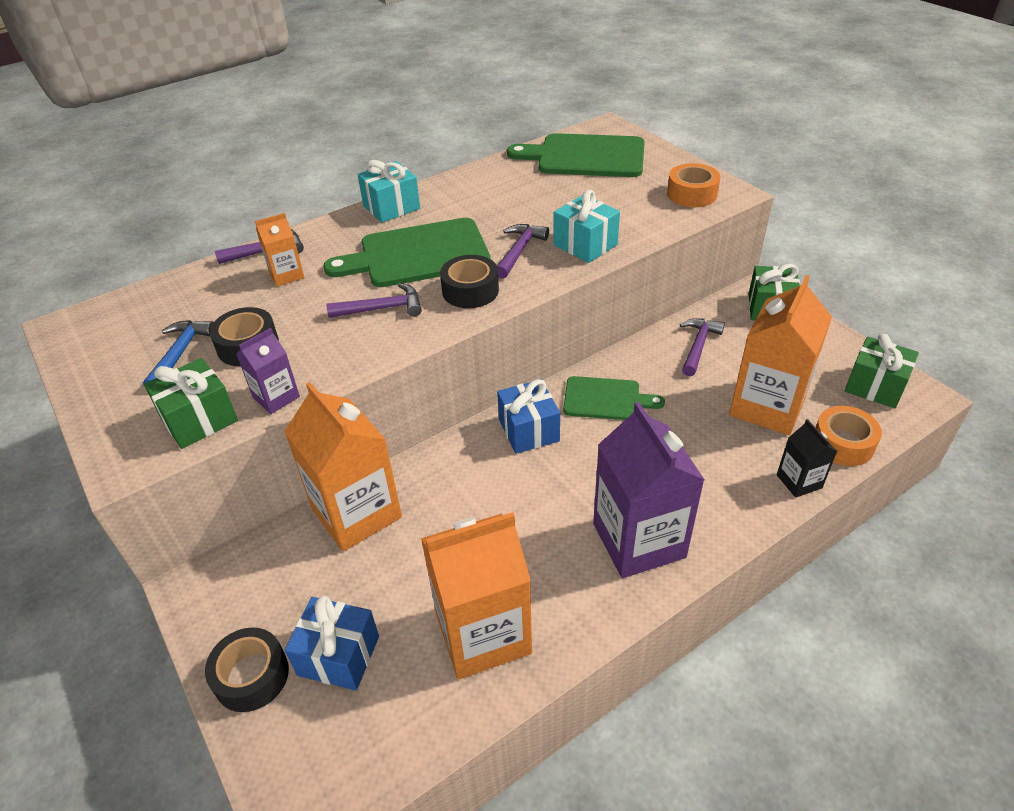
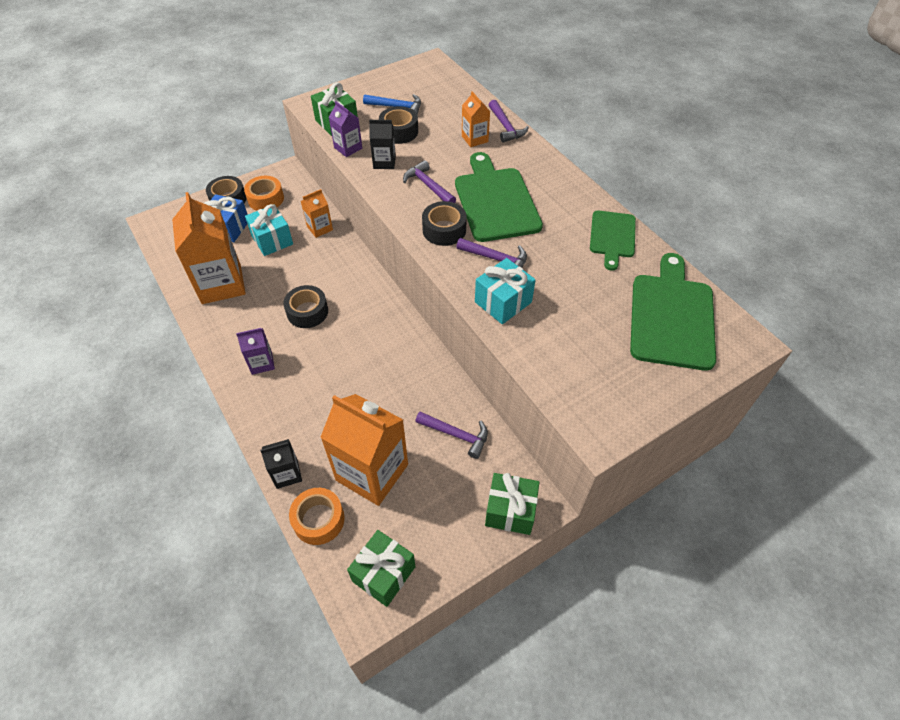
camera: 90 degrees right, 10 degrees up
(321, 354) = (384, 162): none -> black carton
(356, 513) = (319, 228): orange carton -> orange carton, size x0.48
(382, 309) = (428, 186): purple hammer -> purple hammer turned 150 degrees clockwise
(391, 207) = (567, 184): turquoise gift -> turquoise gift (272, 240)
(529, 430) = (373, 311): blue gift -> none
(536, 501) = (307, 312): none -> black tape
(606, 399) = (398, 359): green cutting board -> green cutting board (612, 236)
(638, 540) = (262, 363): purple carton -> purple carton, size x0.48
(692, 194) = (595, 397): orange tape -> orange tape (266, 199)

